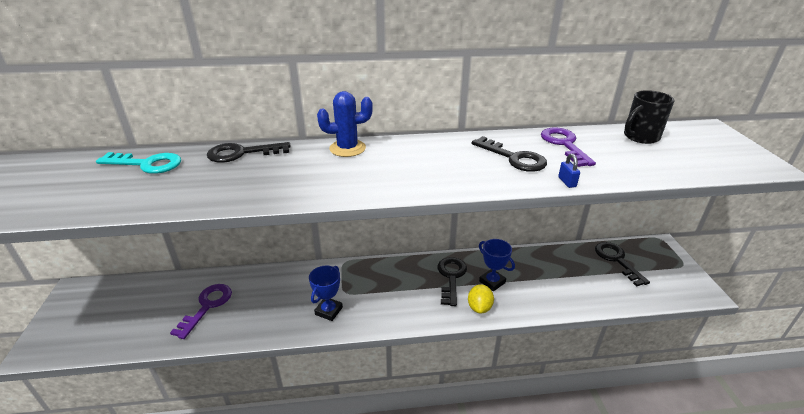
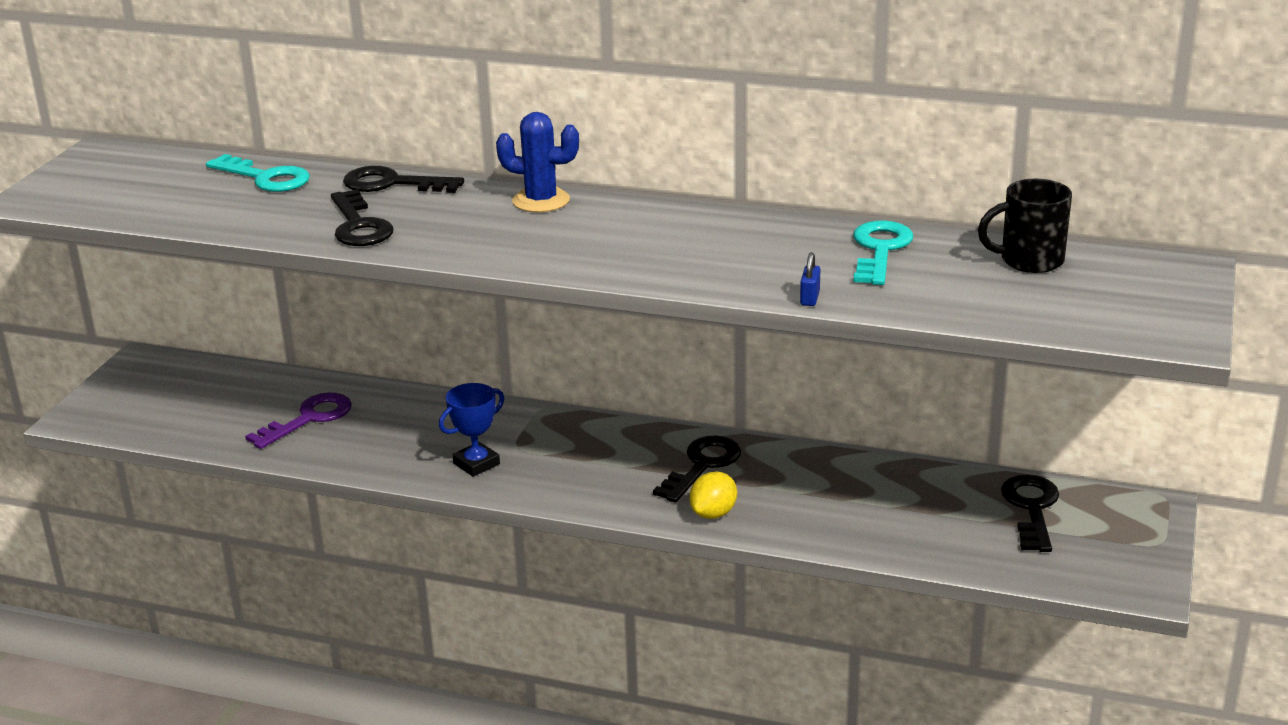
camera: 25 degrees right, 5 degrees down
(492, 282) = (766, 487): blue trophy -> none
(513, 158) = (772, 254): black key -> black key (359, 226)
(564, 144) = (880, 250): purple key -> turquoise key

